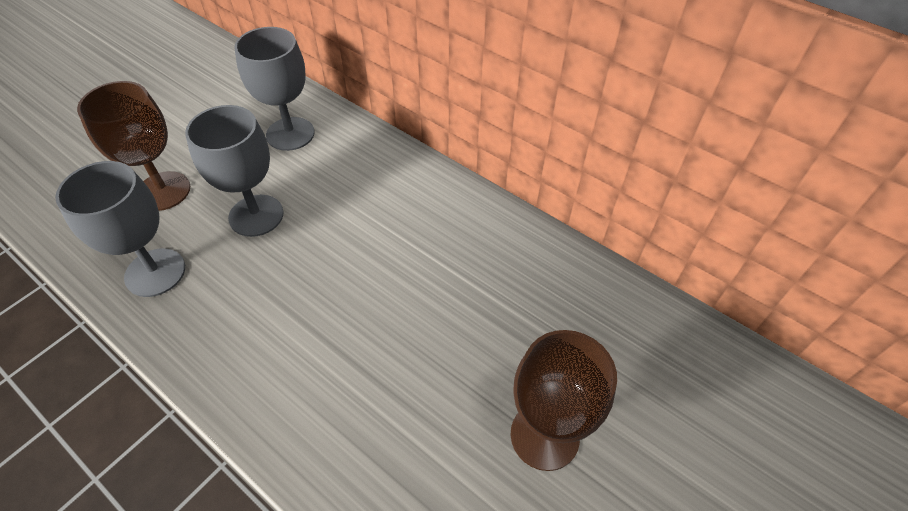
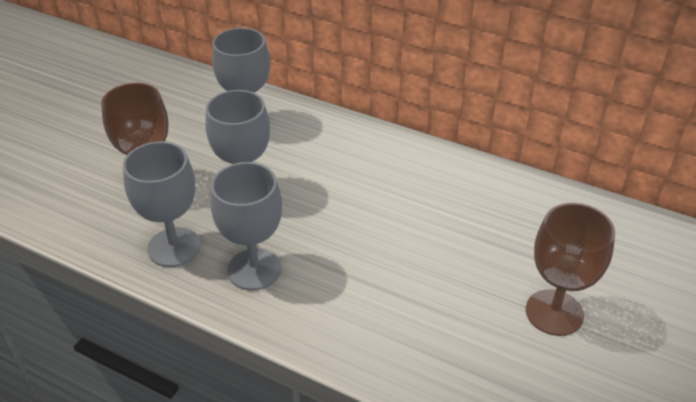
camera: 10 degrees left, 10 degrees down
(227, 315) = (254, 269): none -> grey goblet

